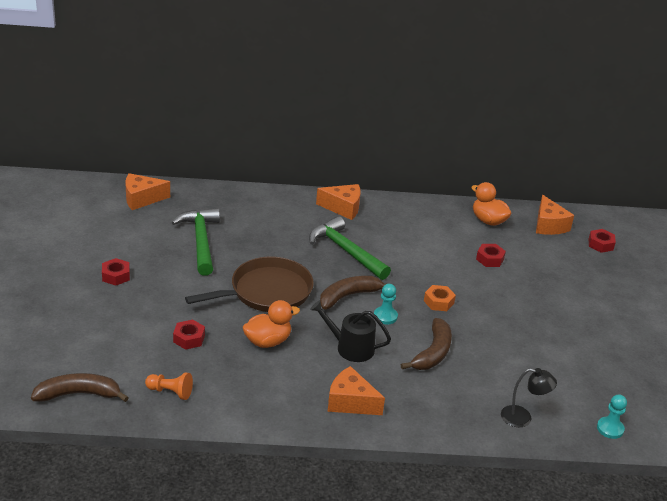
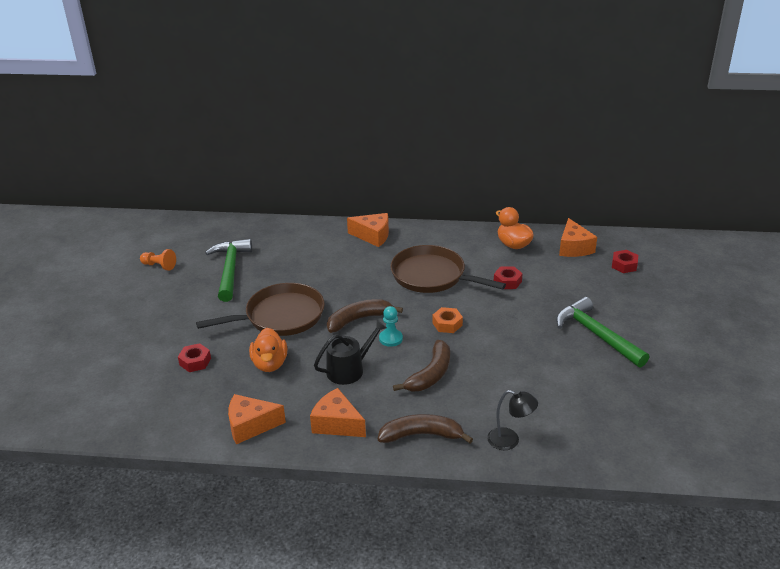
camera: 10 degrees right, 0 degrees up
(78, 394) = (77, 415): brown banana -> brown banana (421, 435)
(116, 276) = (143, 303): red nut -> none
(142, 199) = (186, 232): orange cheese -> orange cheese (250, 426)
(170, 392) = (164, 413): orange pawn -> orange pawn (159, 266)
(268, 341) = (270, 364): orange duck -> orange duck turned 105 degrees clockwise
(345, 251) = (366, 276): green hammer -> green hammer (596, 334)
(350, 347) = (349, 369): black watering can -> black watering can turned 120 degrees clockwise
(412, 251) = (431, 276): none -> brown pan
(610, 429) = (601, 452): turquoise pawn -> none

